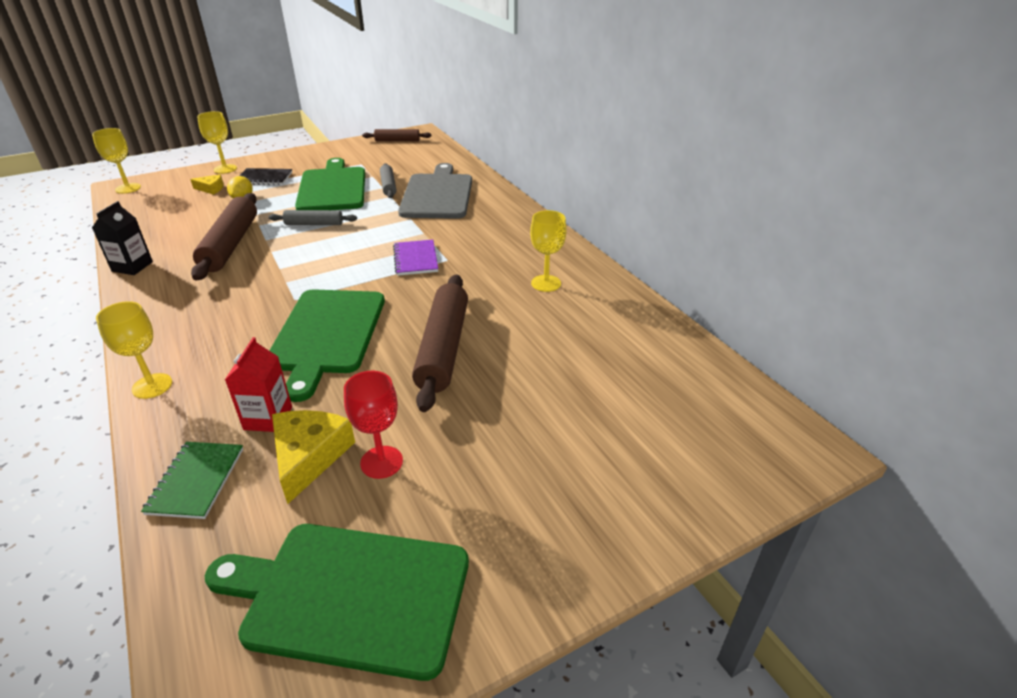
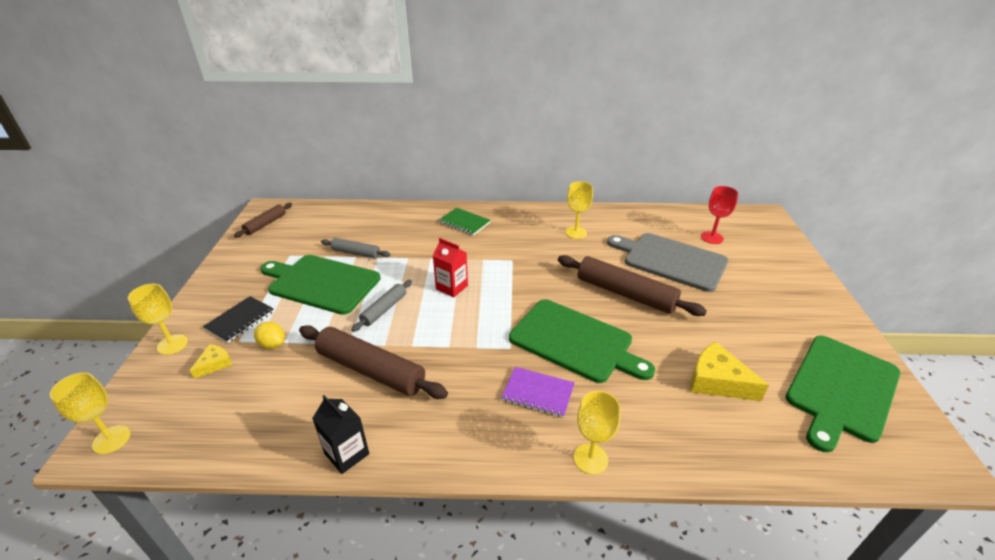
camera: 60 degrees left, 0 degrees up
(196, 481) = (725, 445): green notebook -> green notebook (464, 222)
(268, 418) = (667, 393): red carton -> red carton (452, 287)
(381, 462) = (733, 350): red goblet -> red goblet (712, 238)
(415, 259) = (498, 273): purple notebook -> purple notebook (538, 393)
(437, 194) = (402, 235): grey cutting board -> grey cutting board (671, 260)

